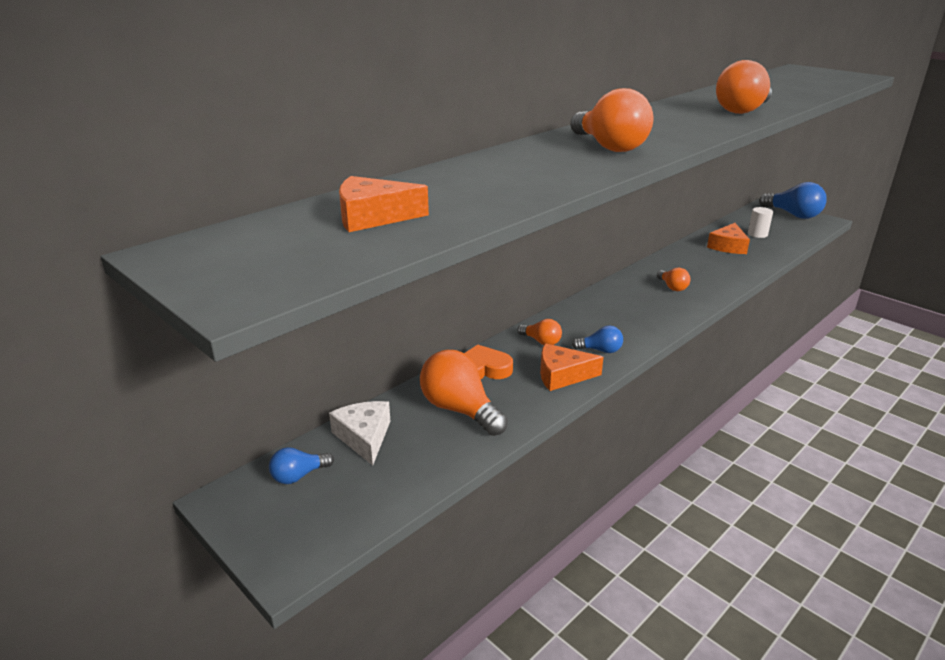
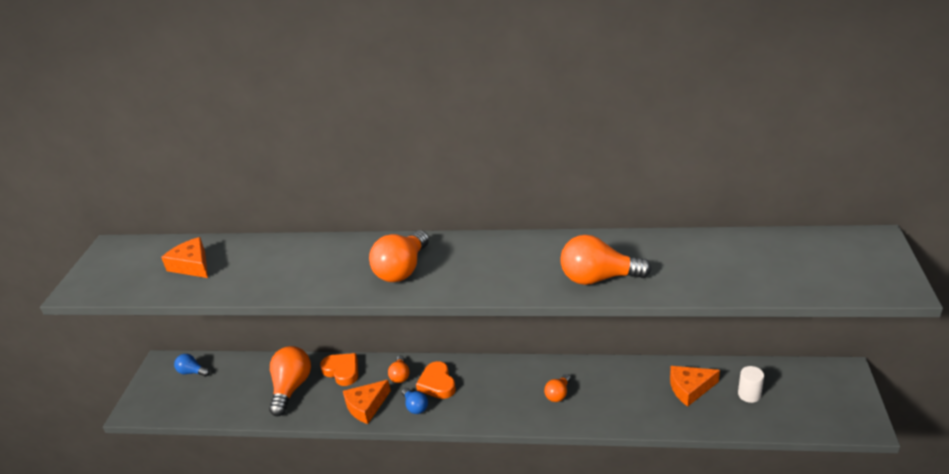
camera: 55 degrees right, 5 degrees up
(364, 437) = (238, 371): white cheese -> none
(562, 375) = (366, 406): orange cheese -> orange cheese turned 90 degrees counterclockwise
(582, 329) = (437, 383): none -> orange heart
(793, 215) = (845, 398): blue light bulb -> none

